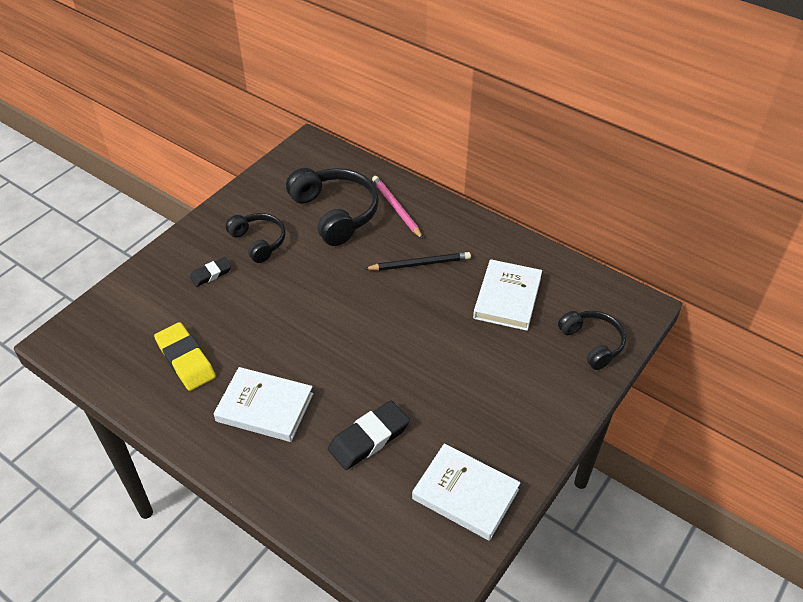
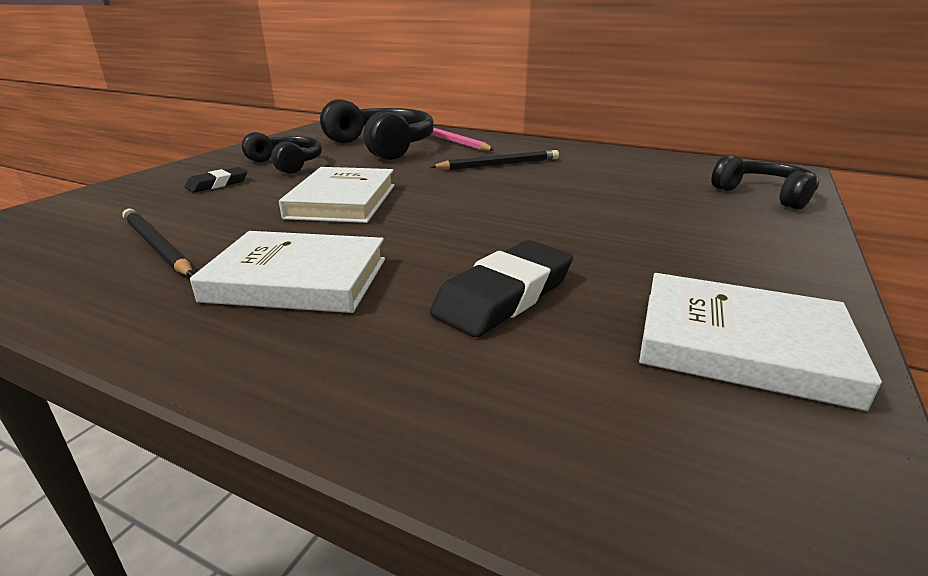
camera: 10 degrees left, 20 degrees down
(186, 359) = (156, 246): yellow eraser -> black pencil
(507, 298) = (624, 176): white book -> white book (342, 201)

